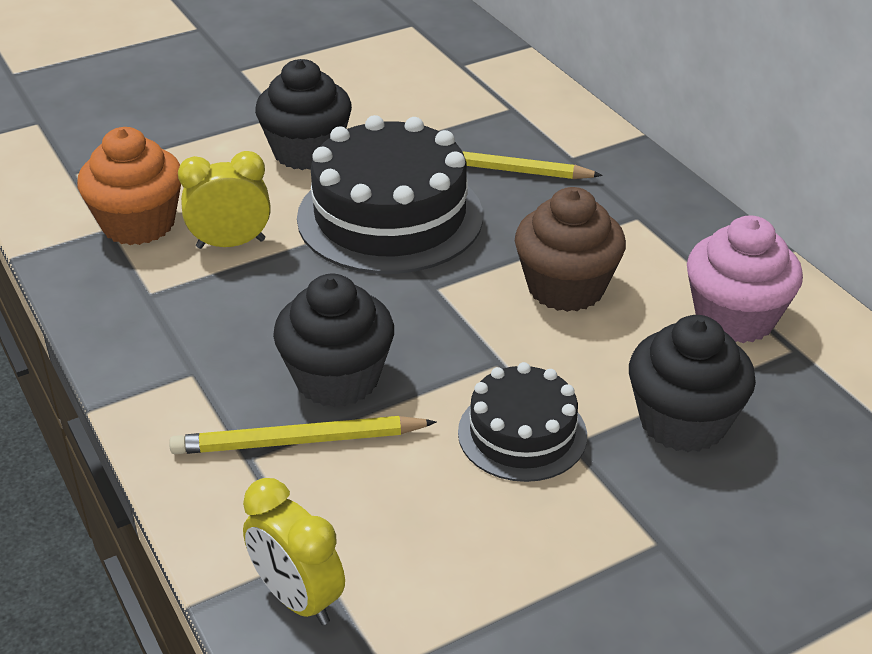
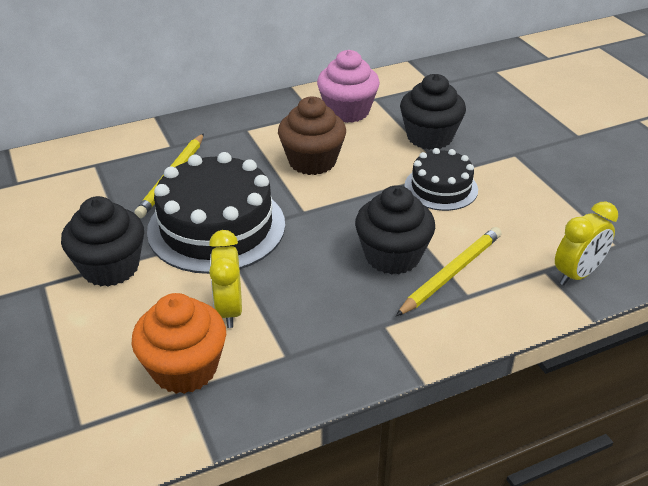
camera: 85 degrees left, 0 degrees up
(299, 441) = (451, 273): yellow pencil -> yellow pencil turned 135 degrees counterclockwise

